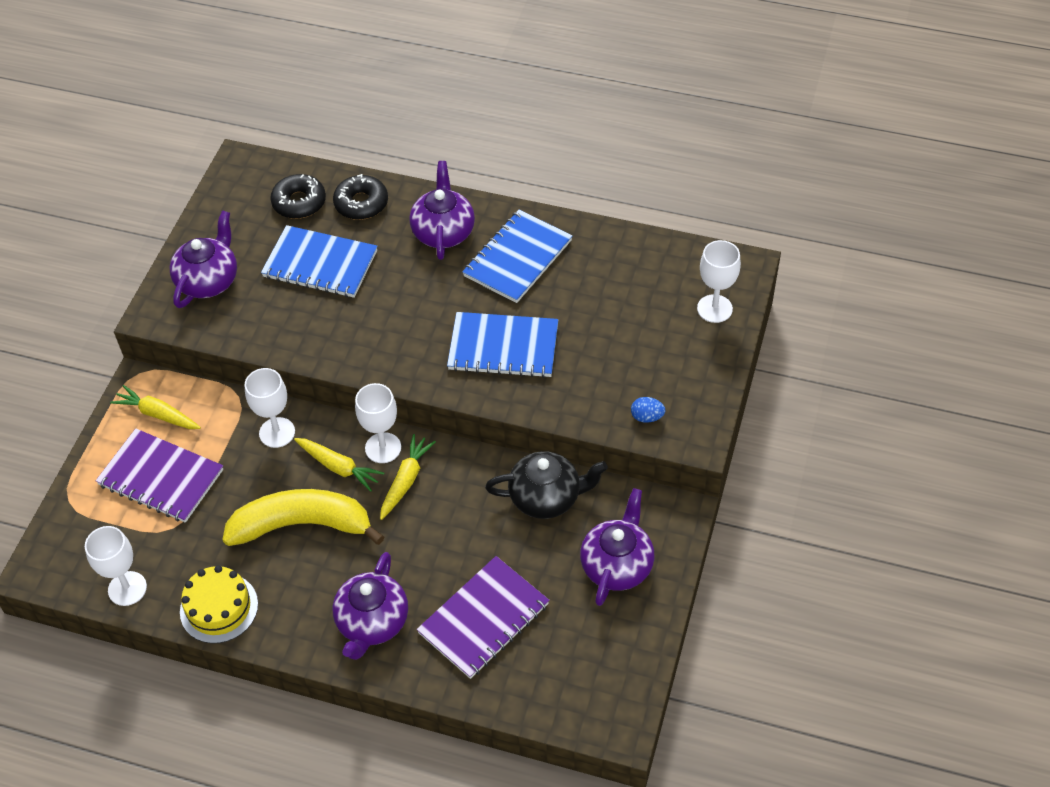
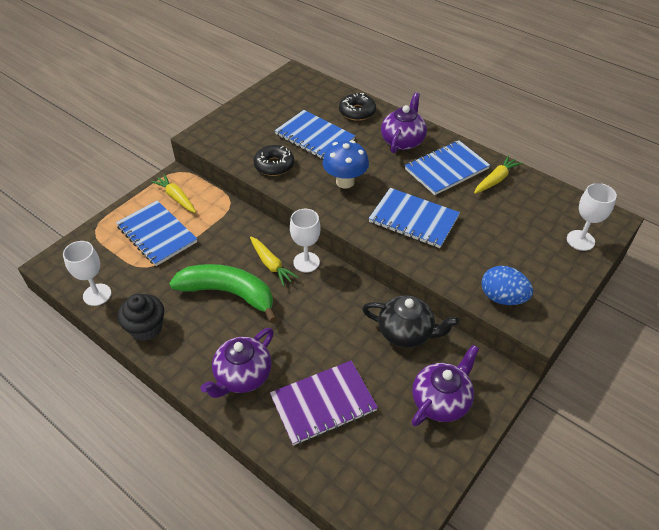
camera: 20 degrees right, 5 degrees down
(161, 478) = (157, 234): purple notebook -> blue notebook
(208, 281) = (241, 127): purple teapot -> none
(219, 608) = (146, 328): yellow cake -> black cupcake
(277, 432) = (242, 231): white goblet -> none
(299, 202) = (319, 101): black donut -> black donut (274, 165)
(302, 525) = (228, 293): yellow banana -> green banana
(392, 321) = (345, 182): none -> blue mushroom
(406, 480) = (312, 288): yellow carrot -> yellow carrot (496, 180)
(647, 417) = (502, 297): blue egg -> blue egg, size x1.83

